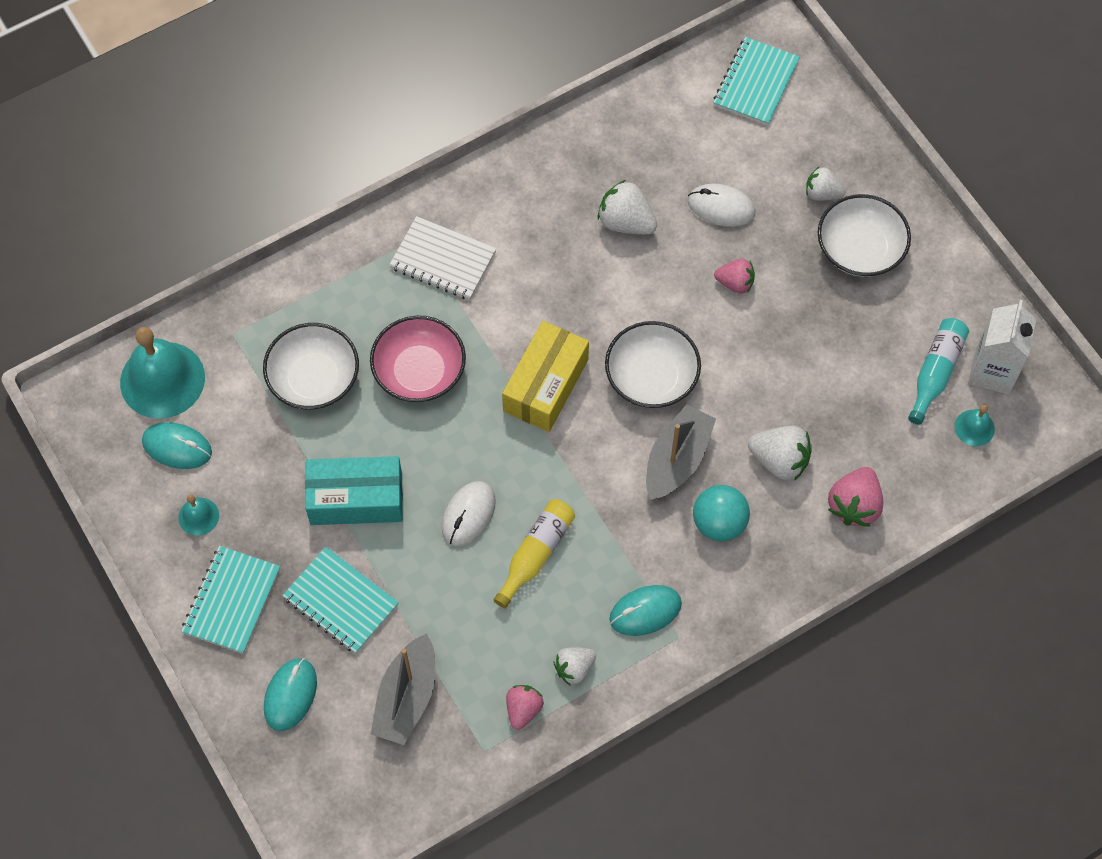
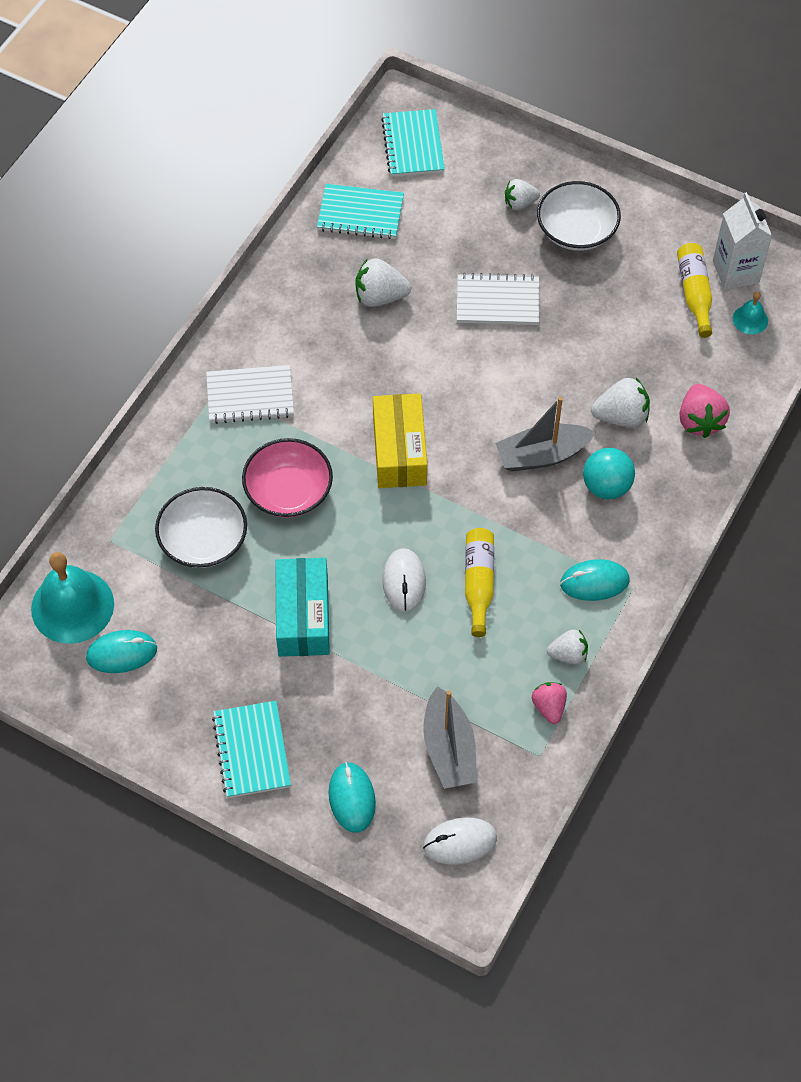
camera: 30 degrees left, 5 degrees down
(198, 516) = (178, 698): turquoise bell -> none
(341, 601) = (344, 703): turquoise notebook -> turquoise notebook (360, 214)
(356, 499) = (303, 616): turquoise box -> turquoise box turned 60 degrees counterclockwise
(574, 668) = (568, 654): white strawberry -> white strawberry turned 120 degrees counterclockwise
(645, 611) = (594, 582): turquoise mouse -> turquoise mouse turned 45 degrees clockwise
(651, 377) = (479, 403): white bowl -> none
(677, 460) = (542, 455): grey boat -> grey boat turned 105 degrees counterclockwise
(721, 207) = (448, 250): white mouse -> white mouse (460, 842)
(735, 283) = (497, 301): pink strawberry -> white notebook
(935, 372) = (694, 293): turquoise bottle -> yellow bottle

